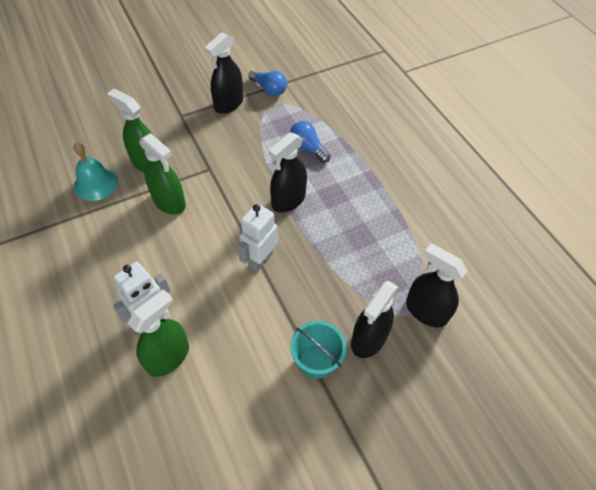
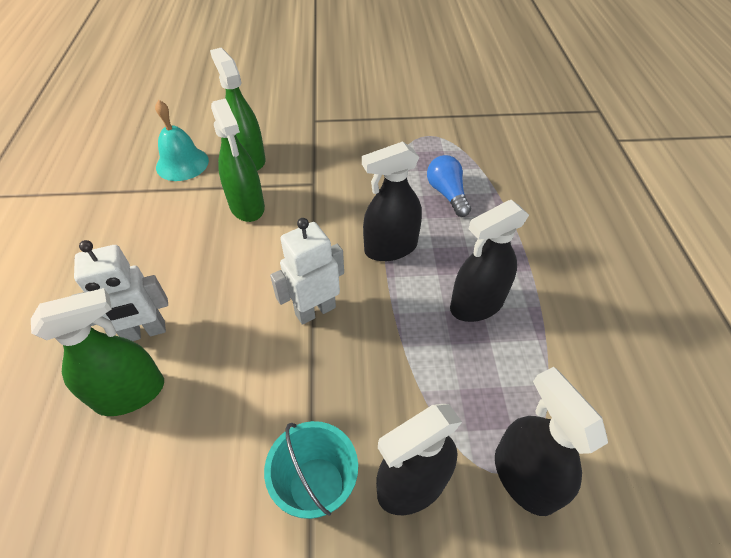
camera: 25 degrees right, 5 degrees down
(229, 104) = (375, 122): black spray bottle -> black spray bottle (476, 304)
(269, 89) = (430, 118): blue light bulb -> none

